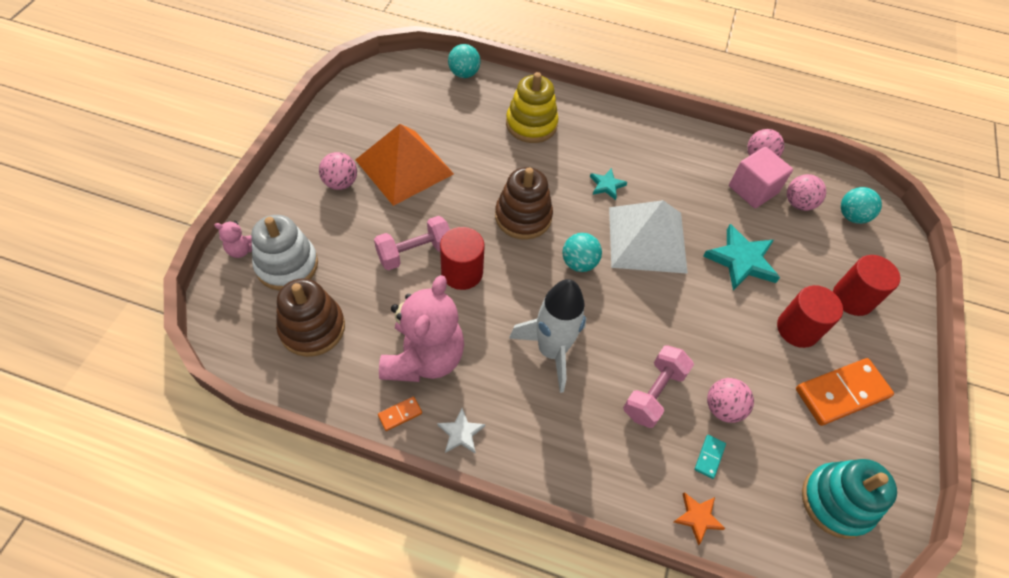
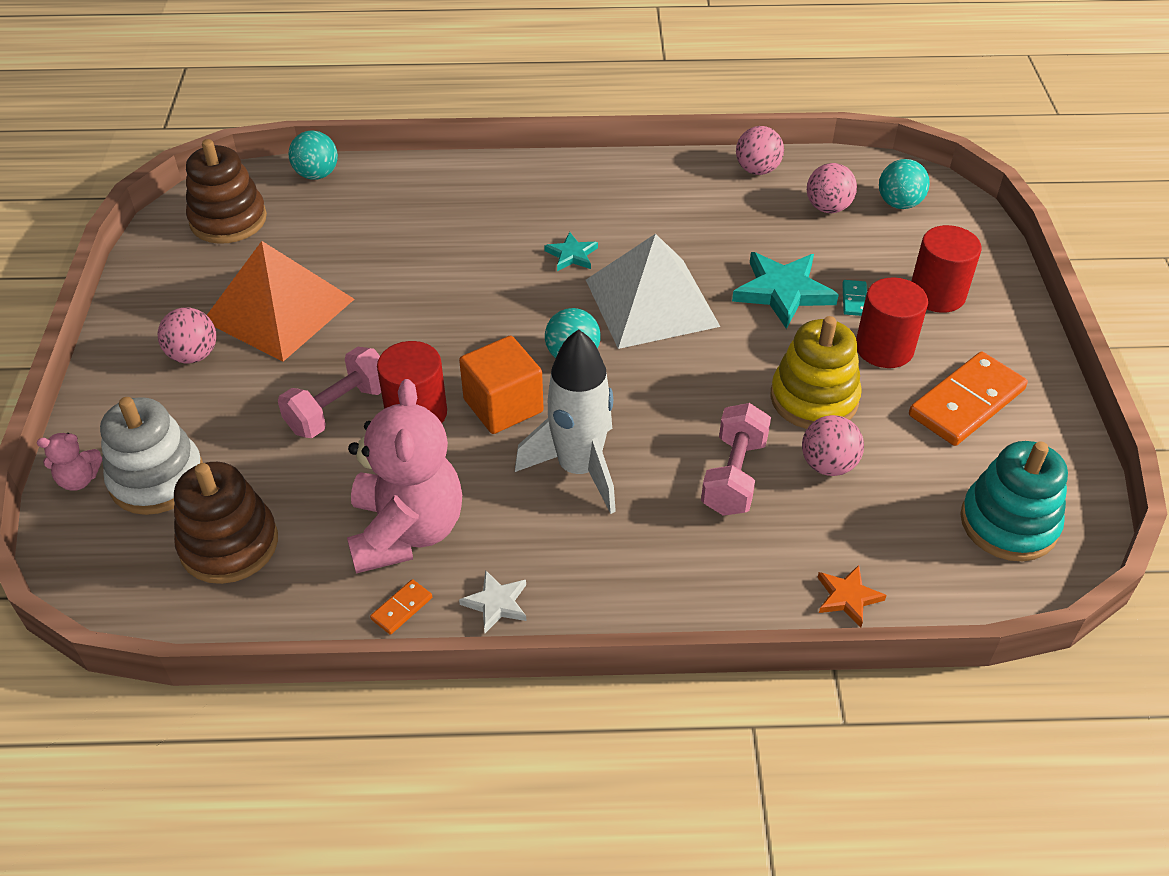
camera: 15 degrees left, 10 degrees down
(519, 285) = (503, 405): none -> orange cube
(523, 217) = (473, 323): brown stacking toy -> brown stacking toy (228, 220)
(531, 124) = (438, 211): yellow stacking toy -> yellow stacking toy (814, 399)
(709, 457) = (834, 525): turquoise domino -> turquoise domino (854, 300)
(753, 190) = (764, 208): pink cube -> none

